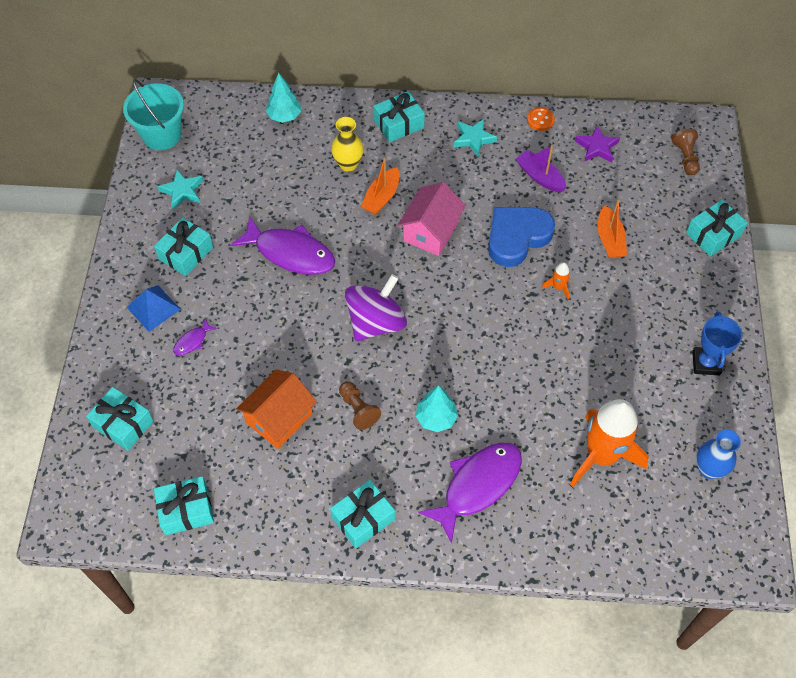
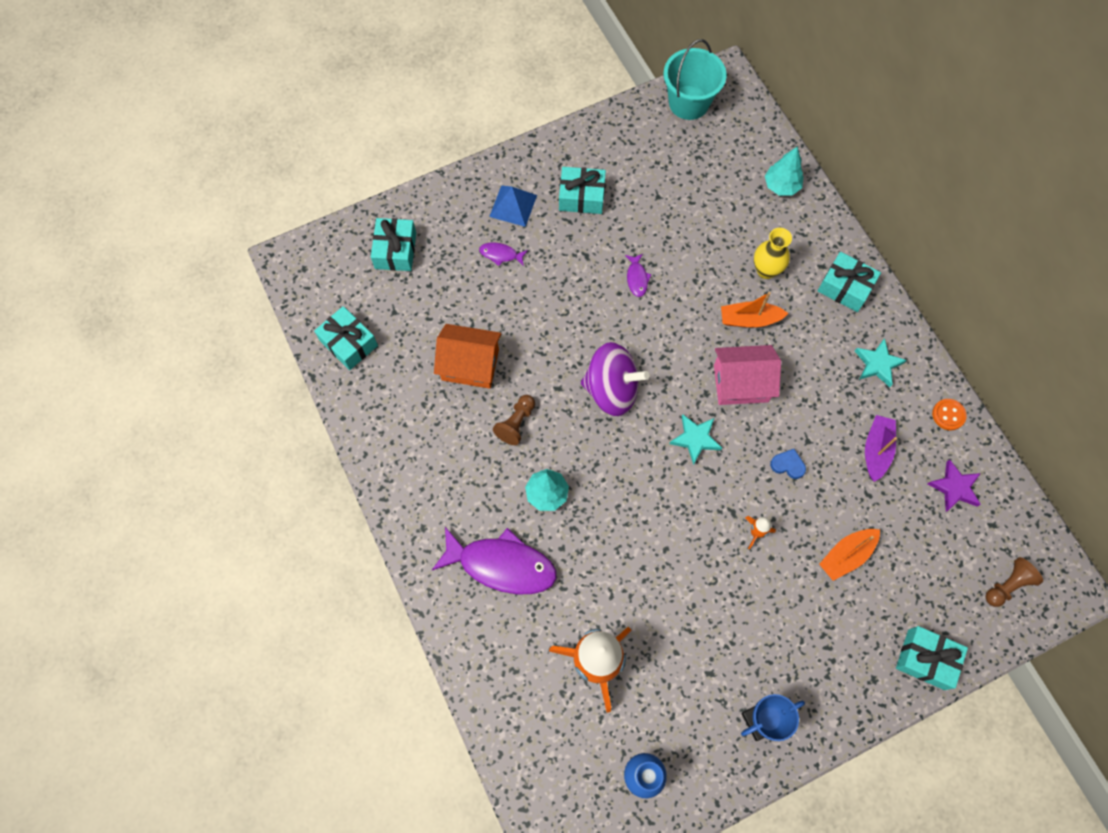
camera: 60 degrees right, 10 degrees up
(182, 191) = (642, 155): turquoise star -> turquoise star (695, 439)
(290, 253) = (637, 278): purple fish -> purple fish, size x0.44
(363, 518) = (417, 484): turquoise gift -> none
(517, 237) = (788, 465): blue heart -> blue heart, size x0.42

